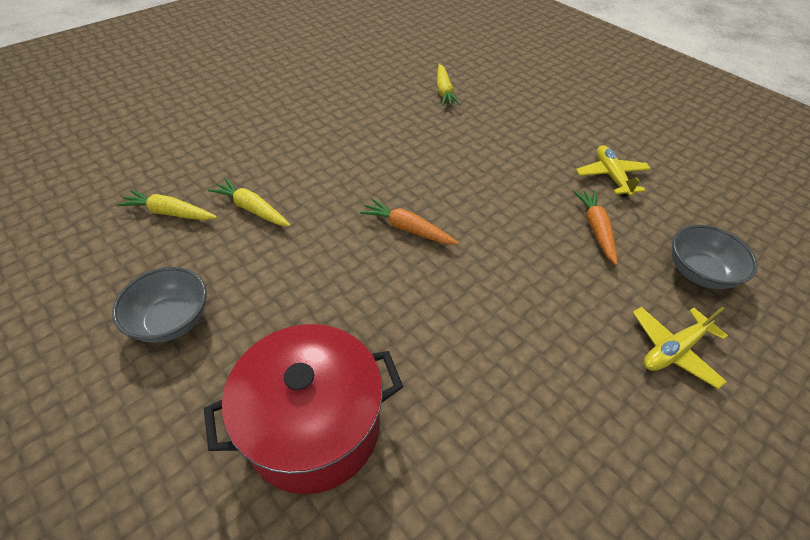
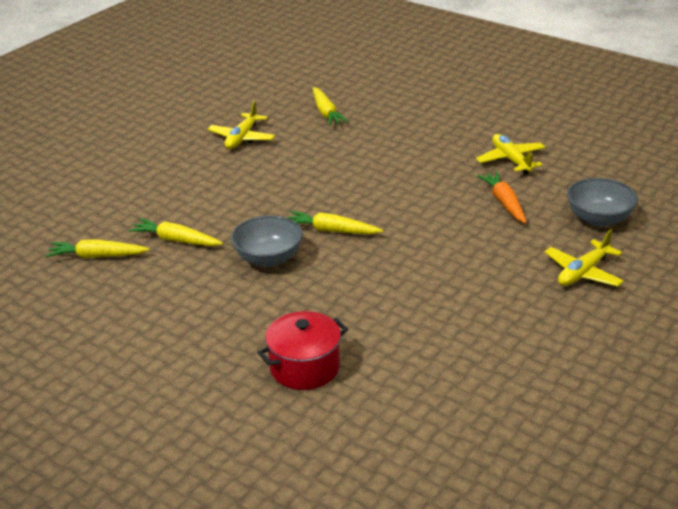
camera: 10 degrees left, 15 degrees down
(172, 320) = (147, 328): grey bowl -> grey bowl (268, 258)
(314, 426) = (305, 367): red pot -> red pot, size x0.64
(359, 104) = (242, 138): none -> yellow plane
(407, 229) = (332, 231): orange carrot -> yellow carrot

